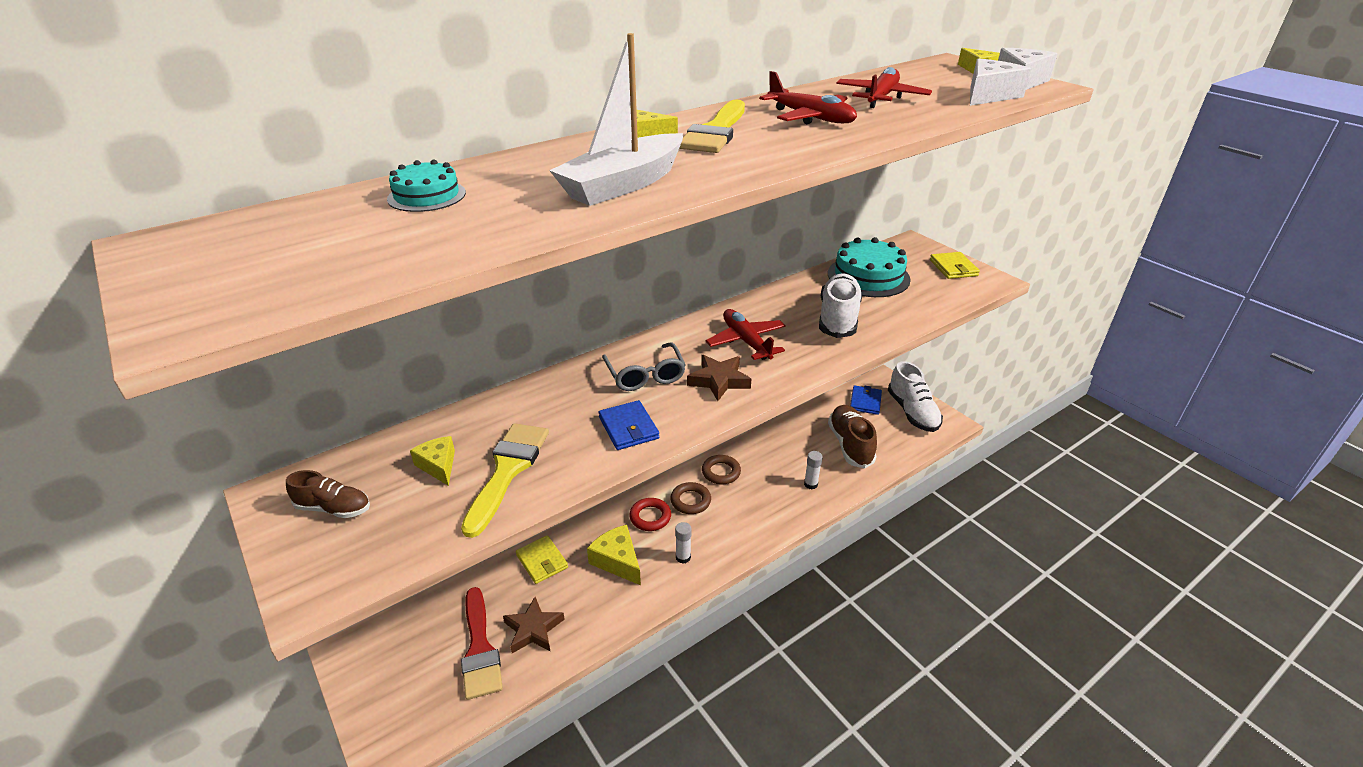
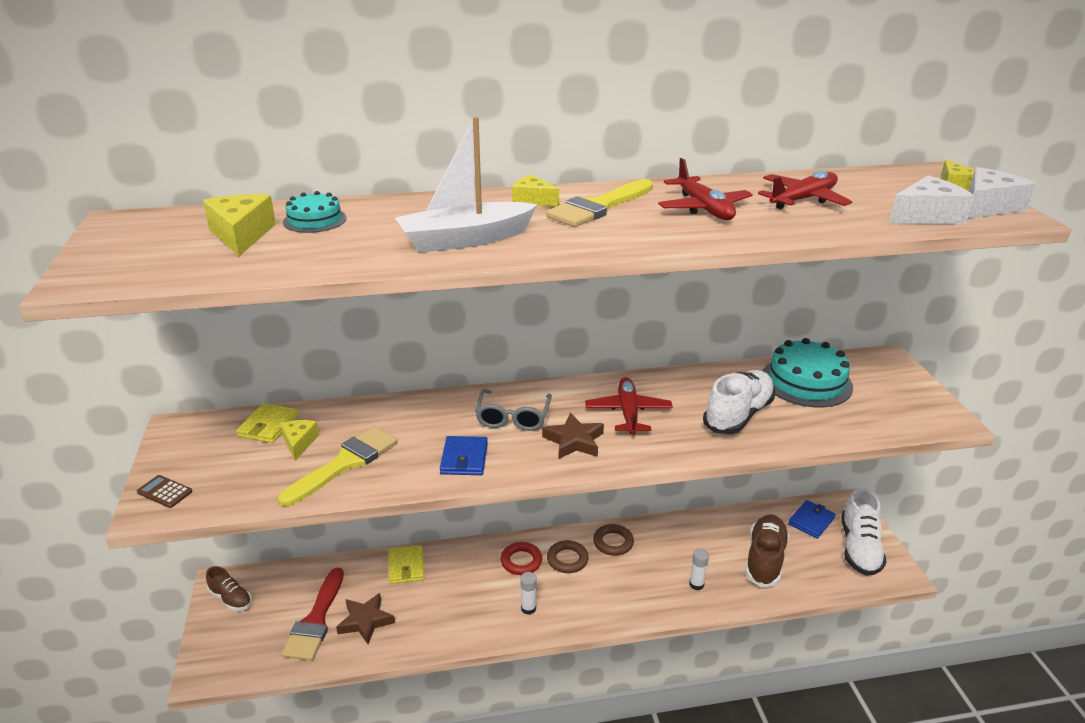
camera: 25 degrees right, 5 degrees down
(312, 571) = (165, 492): none -> brown calculator
(333, 508) = (208, 452): brown shoe -> brown shoe (231, 598)
(617, 561) = (468, 590): yellow cheese -> yellow cheese (241, 235)
(953, 268) = (913, 396): yellow wallet -> yellow wallet (268, 426)

